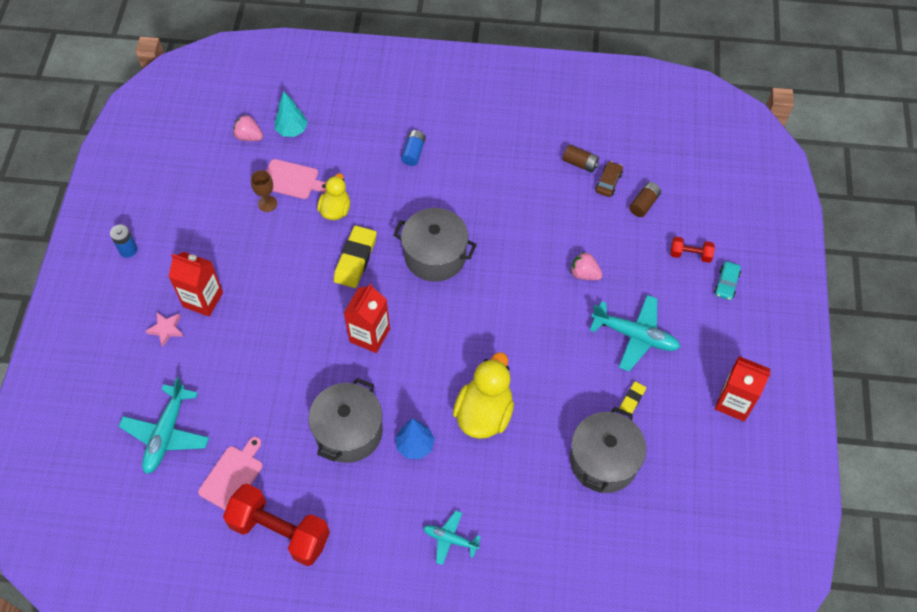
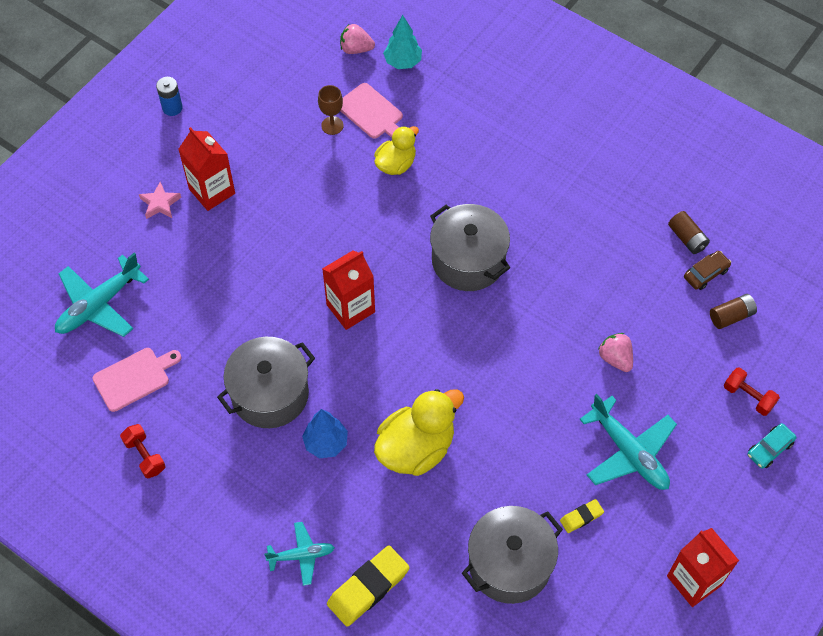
camera: 30 degrees right, 0 degrees up
(249, 137) = (356, 49): pink strawberry -> pink strawberry turned 45 degrees counterclockwise
(280, 531) = (145, 456): red dumbbell -> red dumbbell, size x0.48
(355, 259) = (384, 224): yellow eraser -> yellow eraser (368, 587)
(413, 152) = (513, 142): blue battery -> none
(450, 539) = (301, 555): turquoise plane -> turquoise plane turned 120 degrees clockwise

